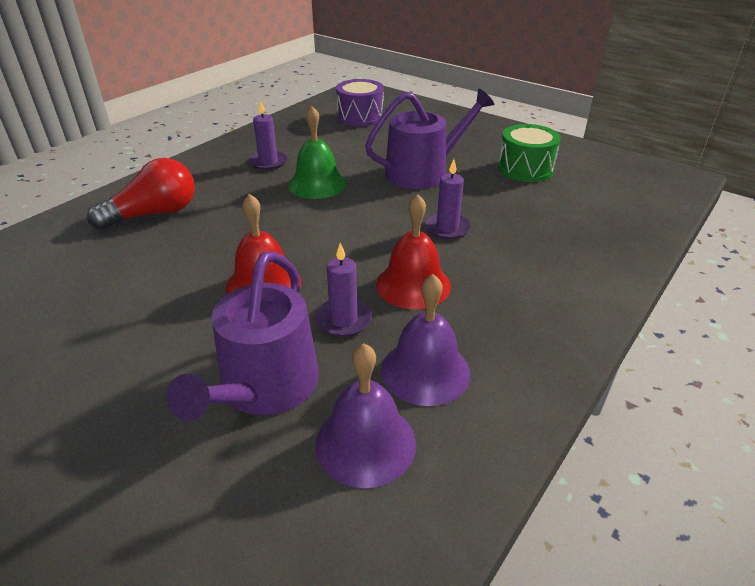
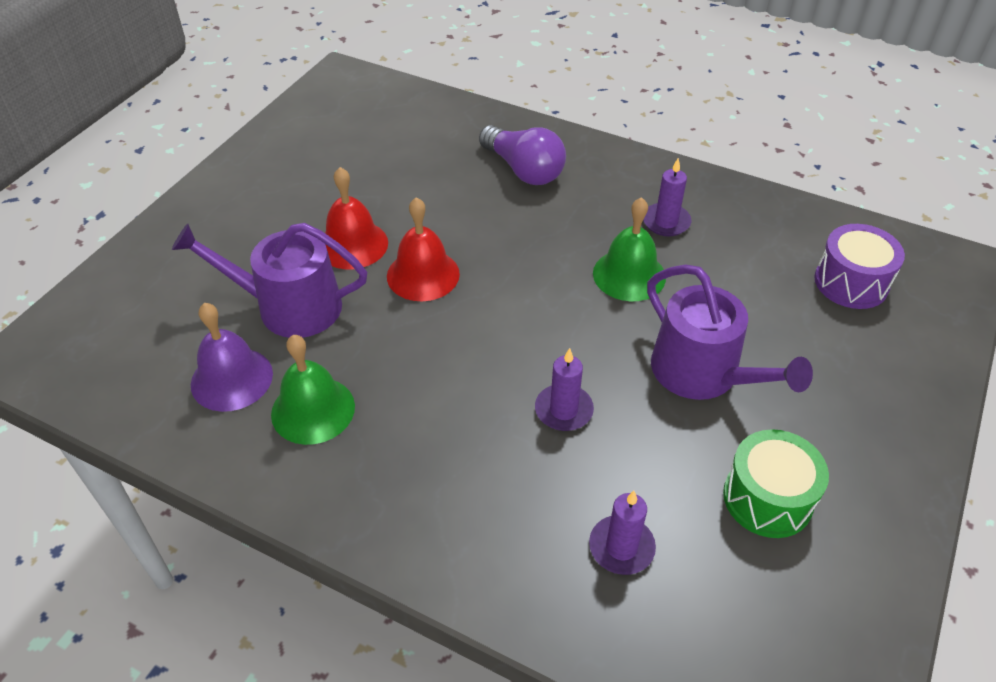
camera: 80 degrees right, 10 degrees up
(154, 214) = (524, 170): red light bulb -> purple light bulb
(343, 319) = (378, 341): purple candle -> purple candle (621, 547)
(413, 285) = (442, 388): red bell -> red bell (352, 244)
(425, 371) = (313, 410): purple bell -> green bell

